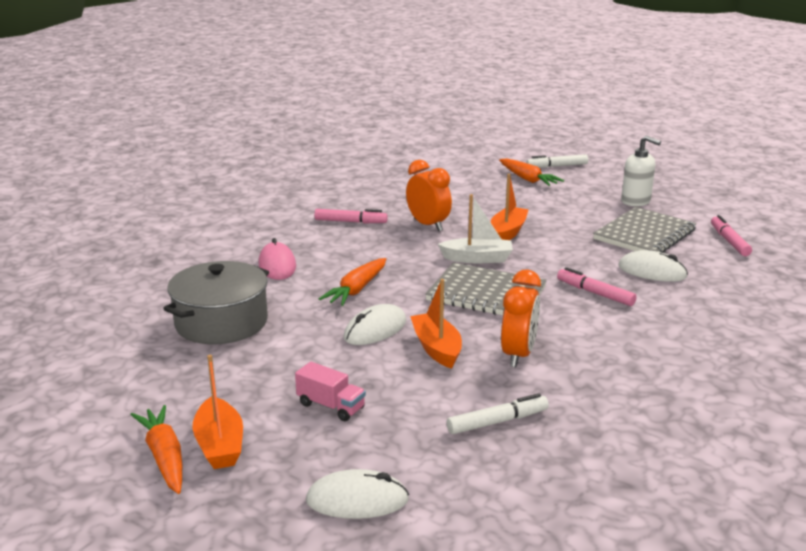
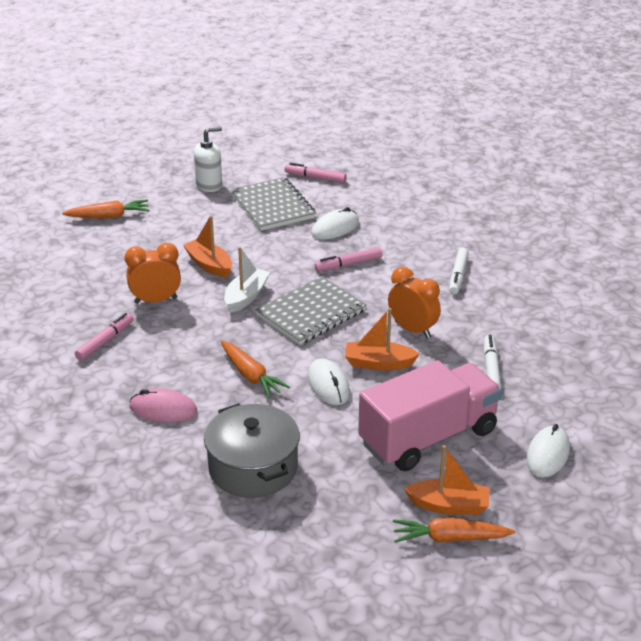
camera: 65 degrees left, 10 degrees up
(331, 406) = (428, 437): pink truck -> pink truck, size x2.49
(557, 166) = (96, 192): white marker -> white marker (458, 276)

